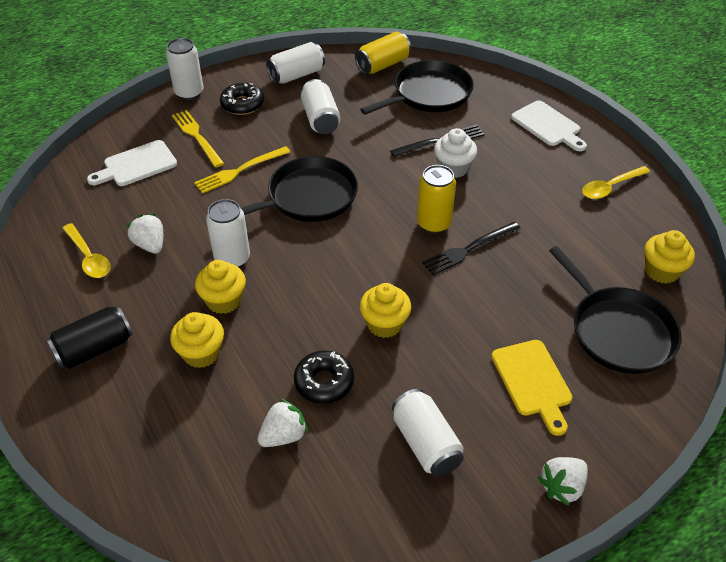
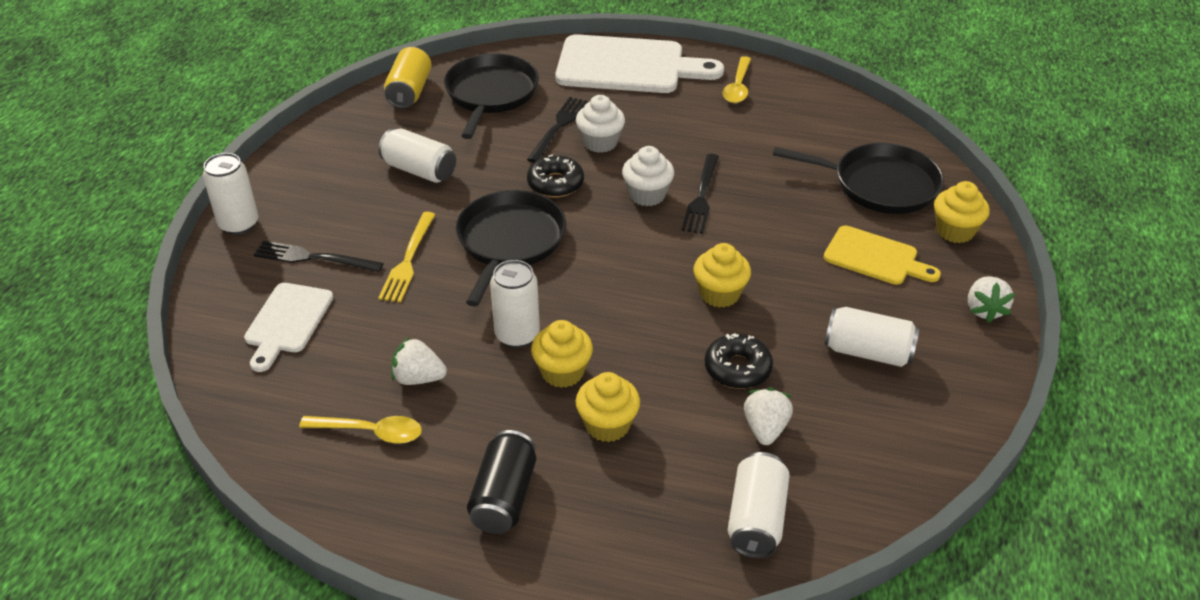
camera: 45 degrees left, 5 degrees down
(197, 136) = (314, 258): yellow fork -> black fork
(242, 104) = (317, 202): black donut -> black donut (555, 183)
(296, 75) = (334, 145): white can -> white can (756, 519)
(434, 223) = (647, 195): yellow can -> white cupcake
(548, 125) = (627, 66): white cutting board -> white cutting board, size x1.79
(661, 271) = (851, 125): yellow cupcake -> yellow cupcake (955, 231)

